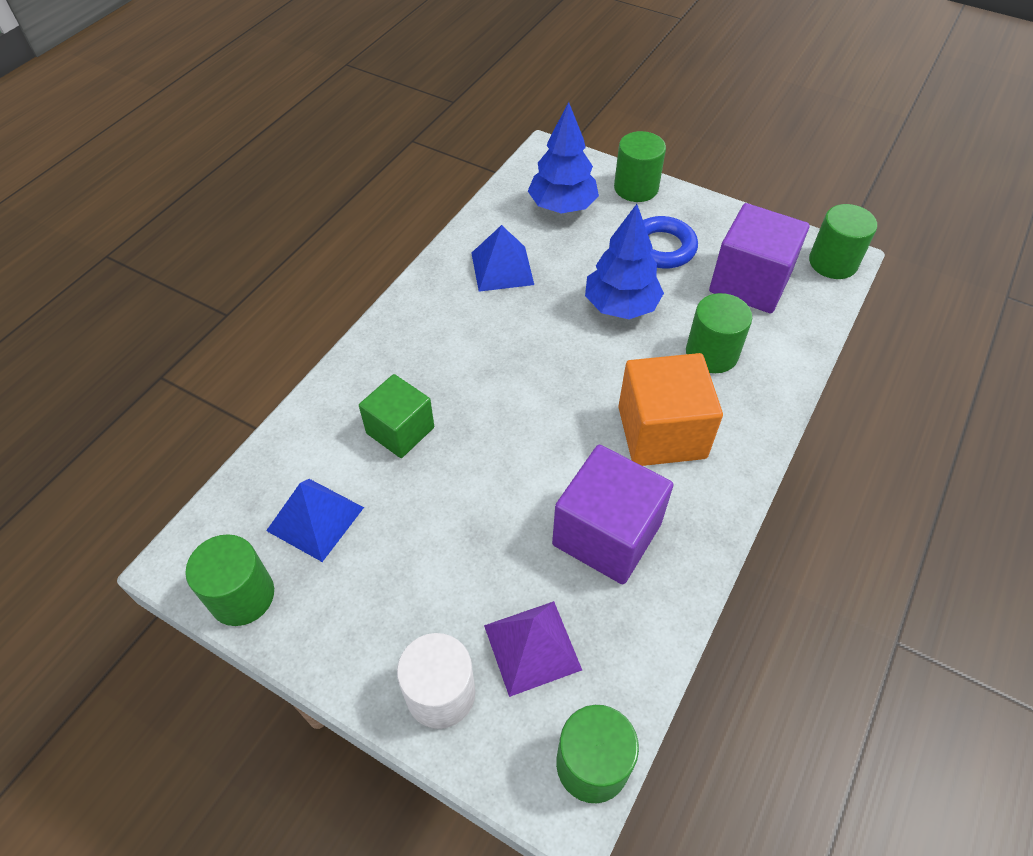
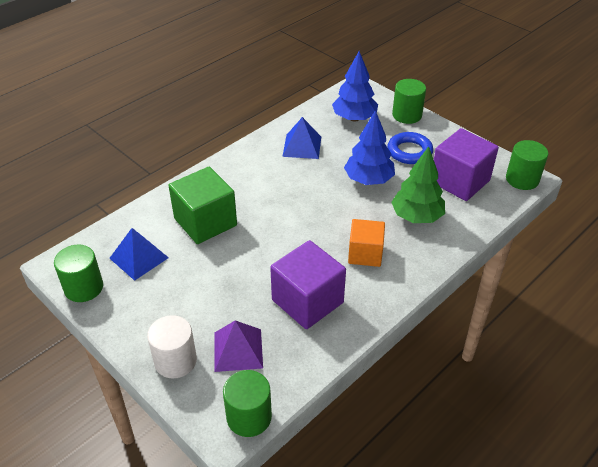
camera: 15 degrees right, 10 degrees down
(400, 430) = (205, 222): green cube -> green cube, size x1.52
(661, 432) = (365, 254): orange cube -> orange cube, size x0.66
(711, 353) = (416, 216): green cylinder -> green tree

